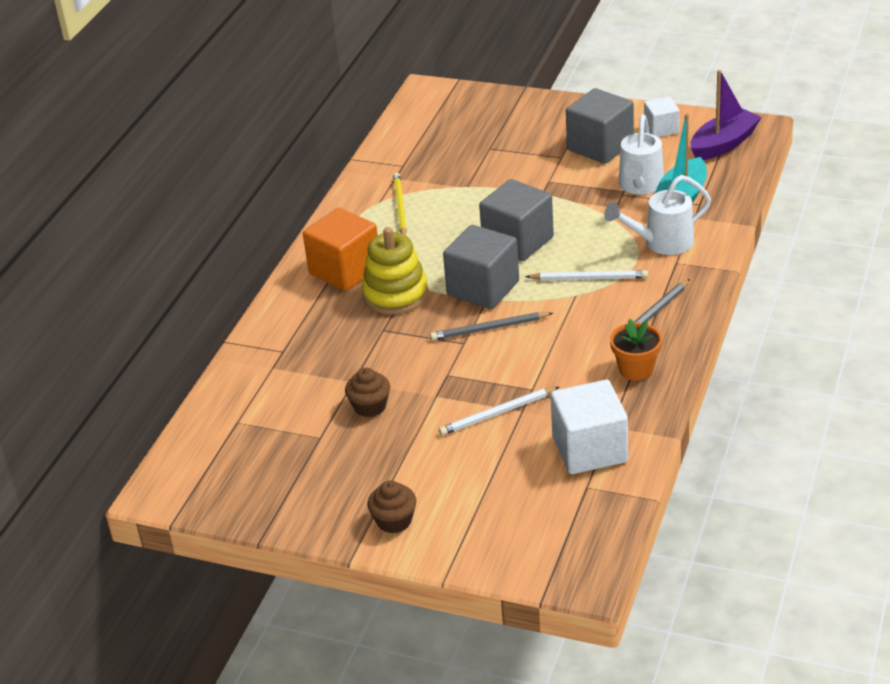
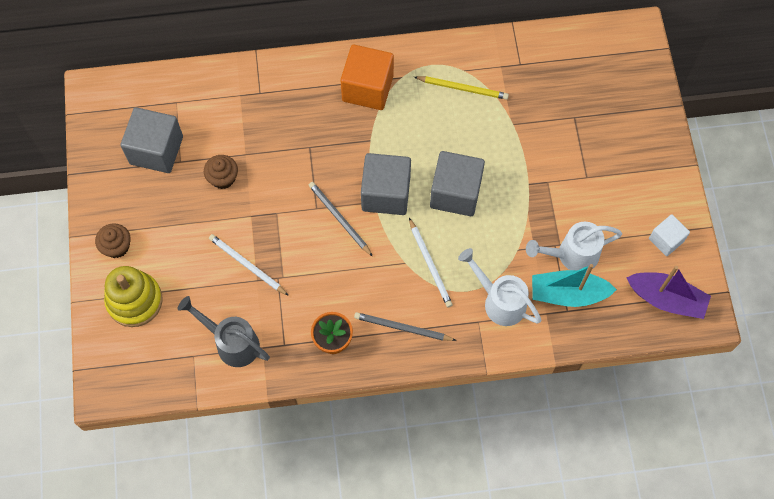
camera: 60 degrees right, 30 degrees up
(395, 295) = (353, 136): yellow stacking toy -> yellow stacking toy (134, 301)
(400, 207) = (463, 88): yellow pencil -> yellow pencil turned 45 degrees clockwise
(589, 449) = (232, 343): white cube -> grey watering can
(600, 146) = (616, 201): grey cube -> grey cube (156, 150)

